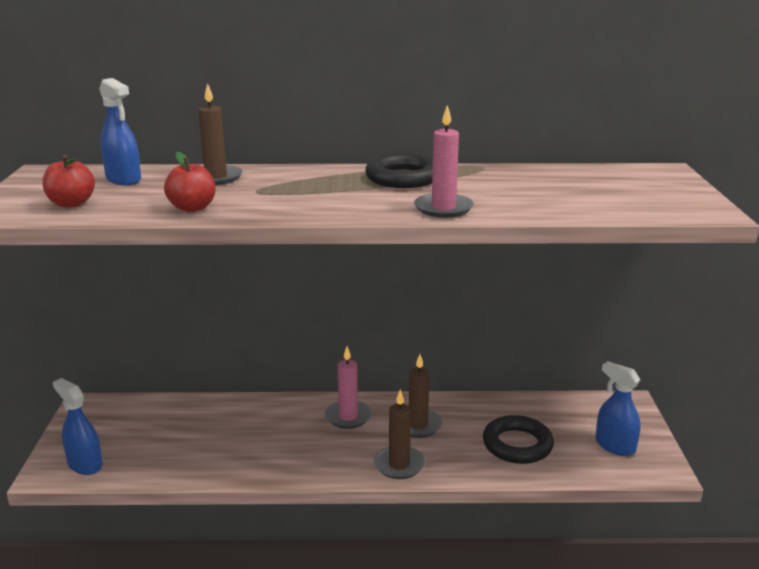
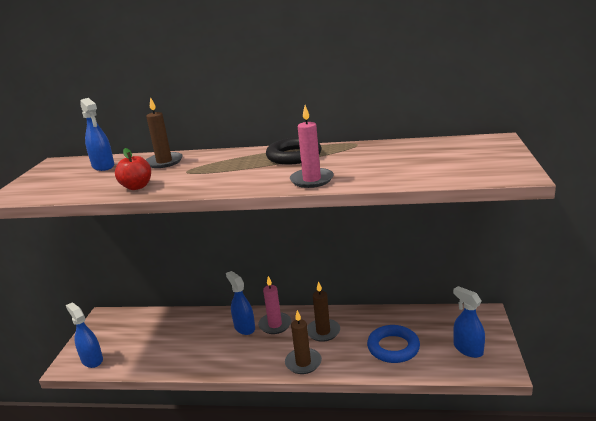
camera: 10 degrees right, 0 degrees up
(71, 204) = (60, 187): red apple -> none
(305, 420) = (244, 327): none -> blue spray bottle
(517, 445) = (393, 347): black ring -> blue ring

